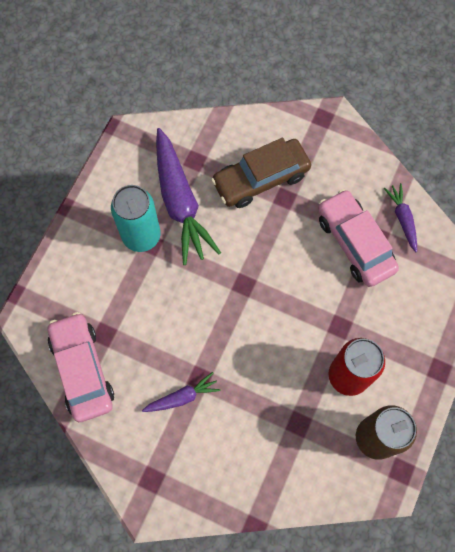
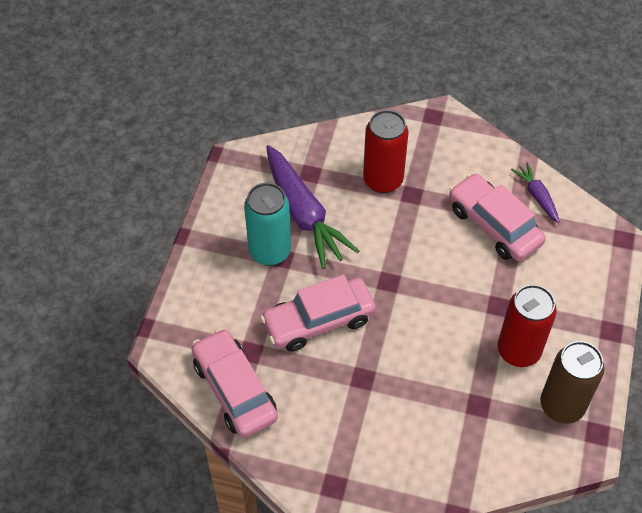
camera: 10 degrees left, 15 degrees down
(171, 314) = (318, 321): none -> pink car
(182, 397) = (348, 399): purple carrot -> none
(261, 179) = (383, 180): brown car -> red can

